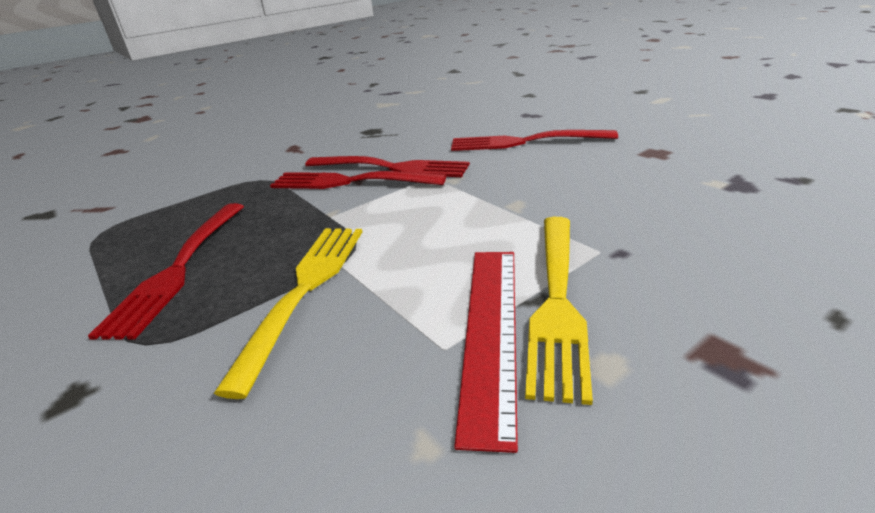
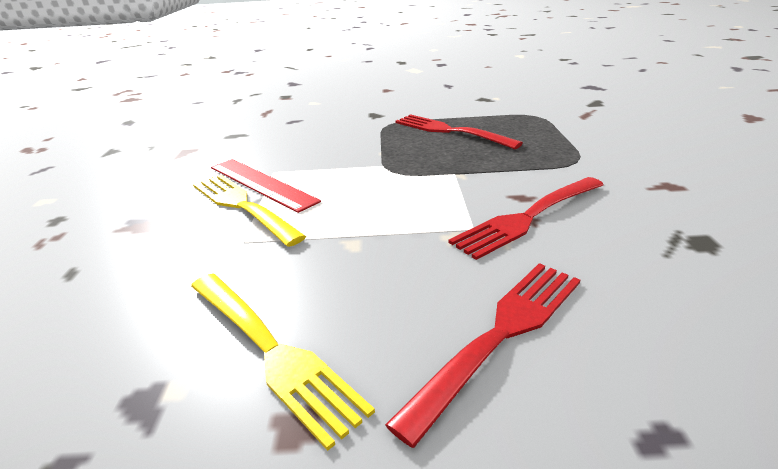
camera: 125 degrees right, 0 degrees up
(305, 291) = (372, 154): yellow fork -> yellow fork (270, 349)
(351, 182) = (516, 192): red fork -> none

